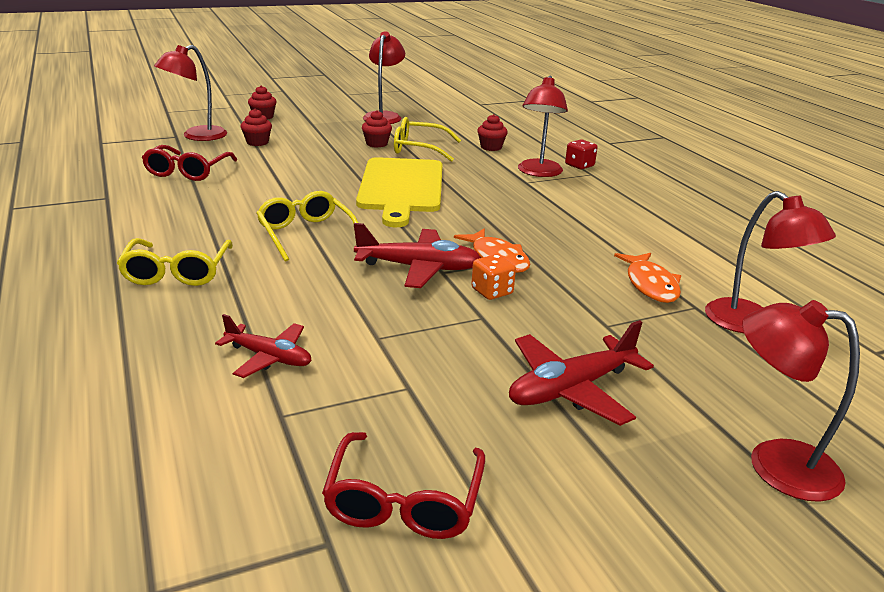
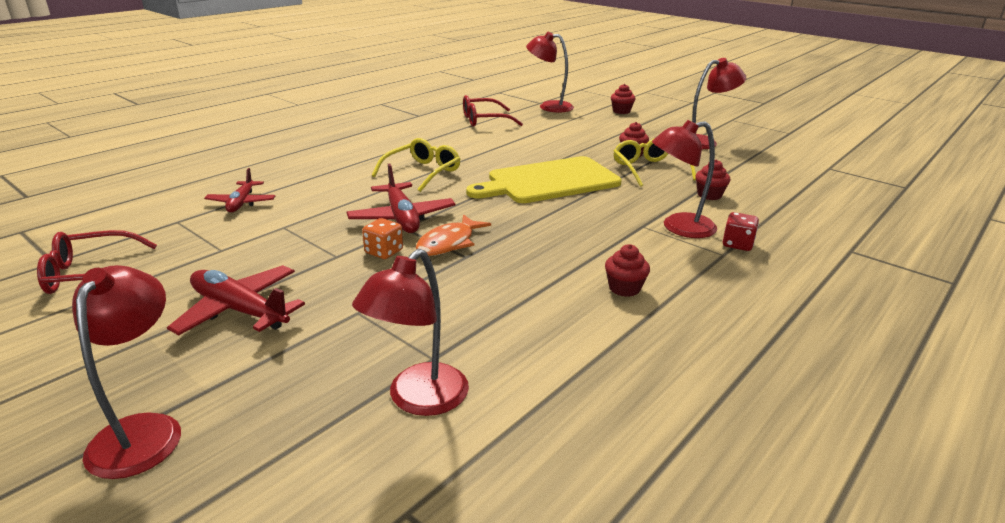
camera: 65 degrees right, 0 degrees up
(177, 272) = (333, 156): yellow glasses -> none
(257, 142) = (566, 122): red cupcake -> red cupcake (624, 288)
(650, 285) = (462, 325): orange fish -> none

